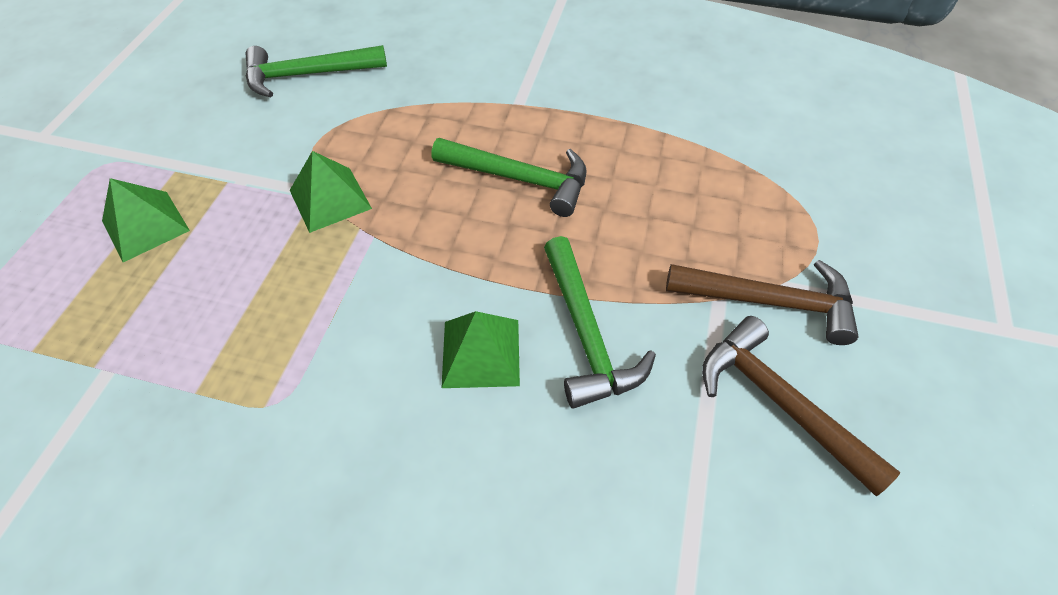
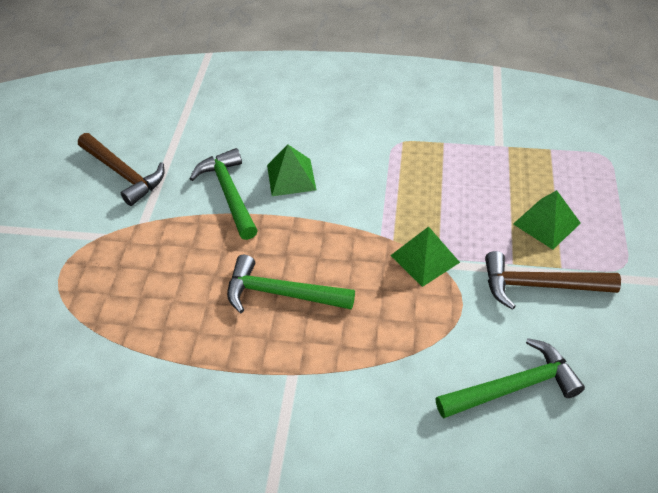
camera: 175 degrees right, 5 degrees down
(770, 302) = (110, 224): brown hammer -> brown hammer (539, 285)

